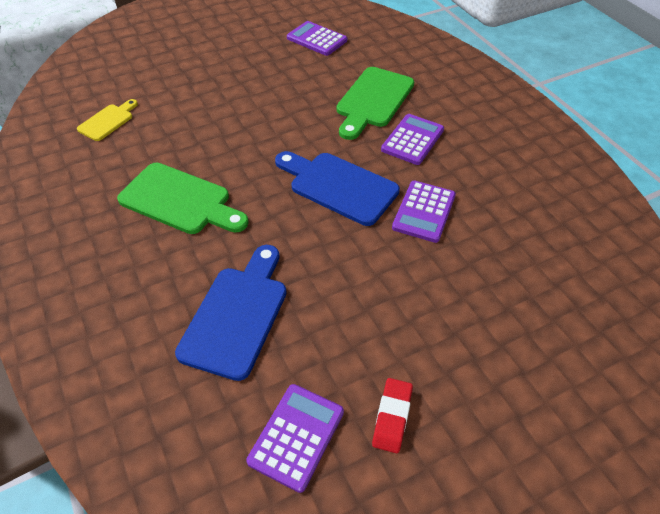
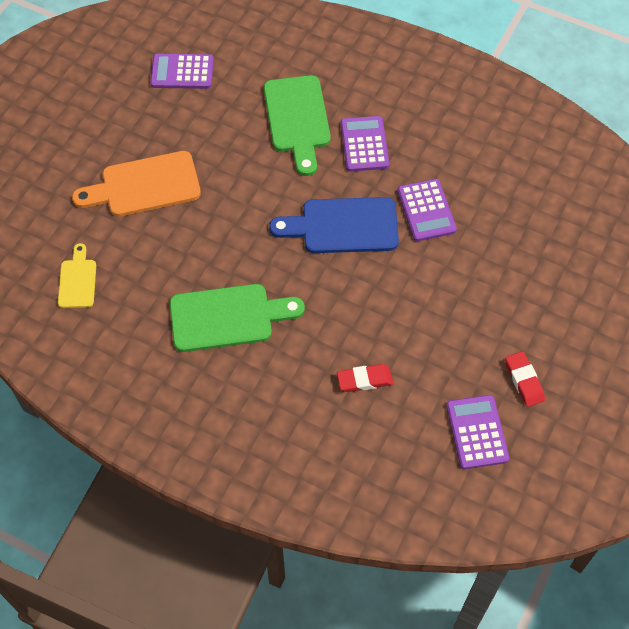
camera: 35 degrees left, 10 degrees up
(218, 89) = (144, 185): none -> orange cutting board
(237, 315) = (364, 380): blue cutting board -> red eraser

